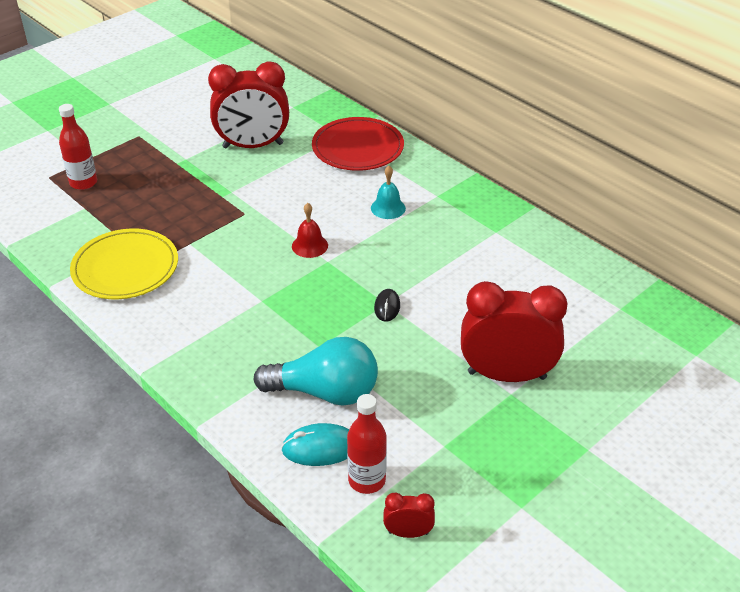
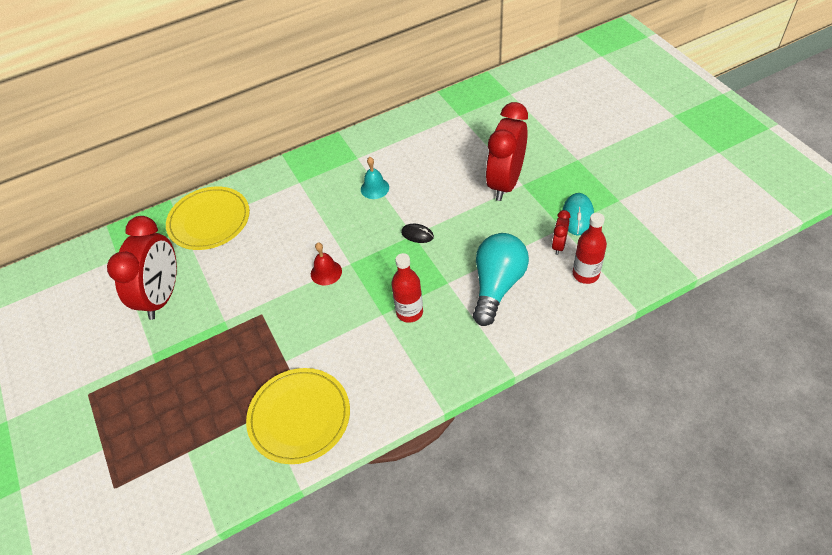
camera: 70 degrees left, 10 degrees up
(83, 183) = (143, 451): red bottle -> red bottle (409, 312)
(320, 448) = (551, 296): turquoise mouse -> turquoise mouse (577, 216)
(358, 148) = (209, 221): red plate -> yellow plate
(388, 208) = (300, 214): turquoise bell -> turquoise bell (374, 188)
(408, 533) = (633, 259): red clock -> red clock (558, 245)

